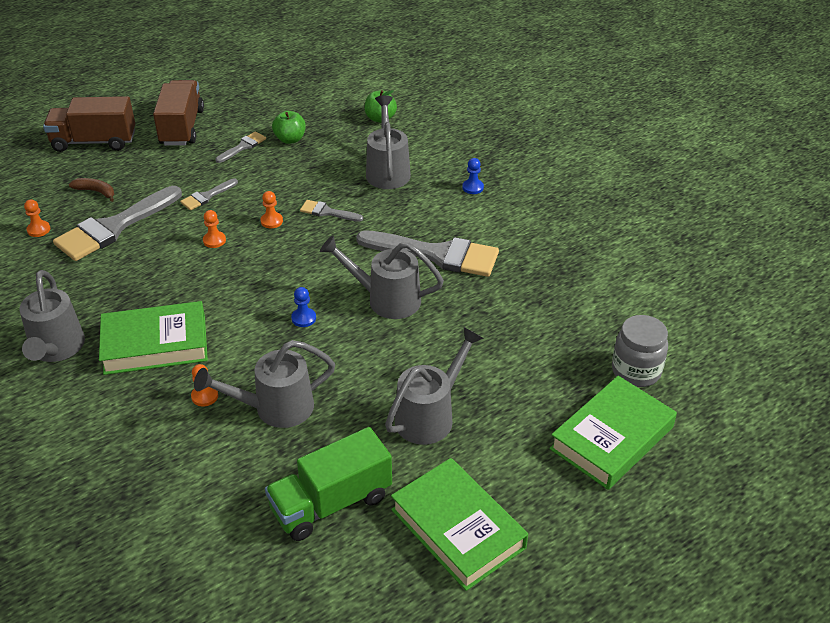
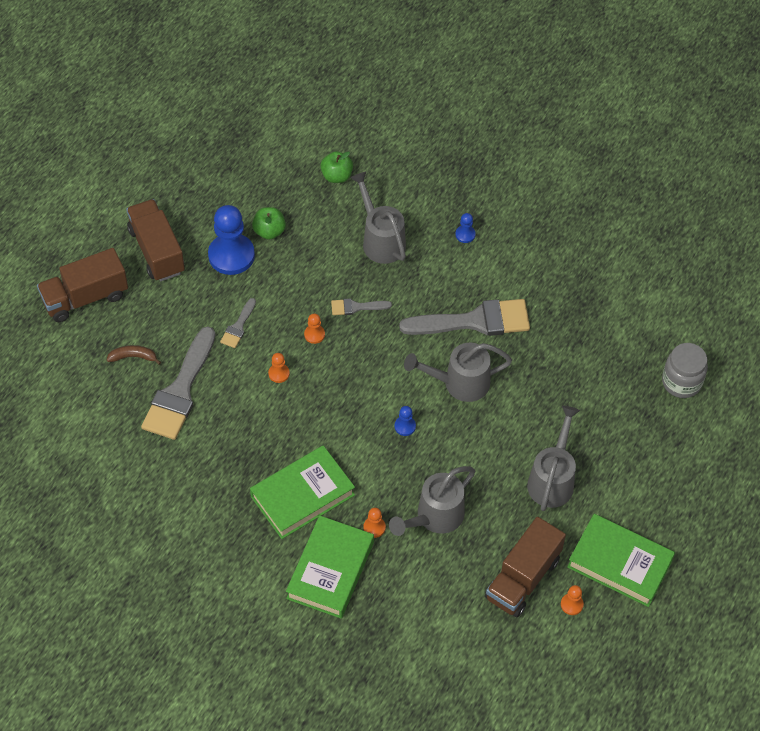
camera: 25 degrees left, 15 degrees up
(38, 230) = (114, 418): orange pawn -> orange pawn (571, 604)
(56, 349) = (225, 531): grey watering can -> none
(243, 147) = (231, 255): grey brush -> blue pawn
(331, 503) = (523, 578): green truck -> brown truck
(612, 438) = (689, 449): green book -> green book (330, 570)

